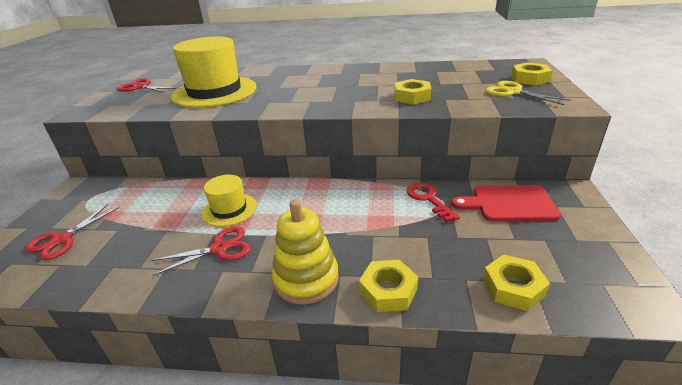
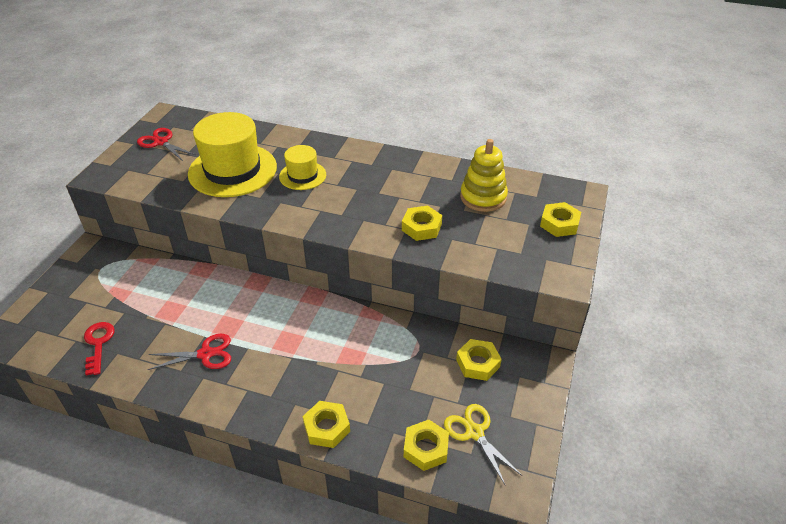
camera: 10 degrees right, 10 degrees up
(62, 239) = (78, 313): red scissors -> none
(229, 209) = (223, 311): yellow hat -> yellow hat (302, 175)
(306, 279) = (267, 401): yellow stacking toy -> yellow stacking toy (483, 197)
(428, 199) = (407, 340): red key -> red key (98, 344)
(509, 204) = (478, 363): red cutting board -> yellow nut
(513, 92) = (525, 244): yellow scissors -> yellow scissors (474, 432)

